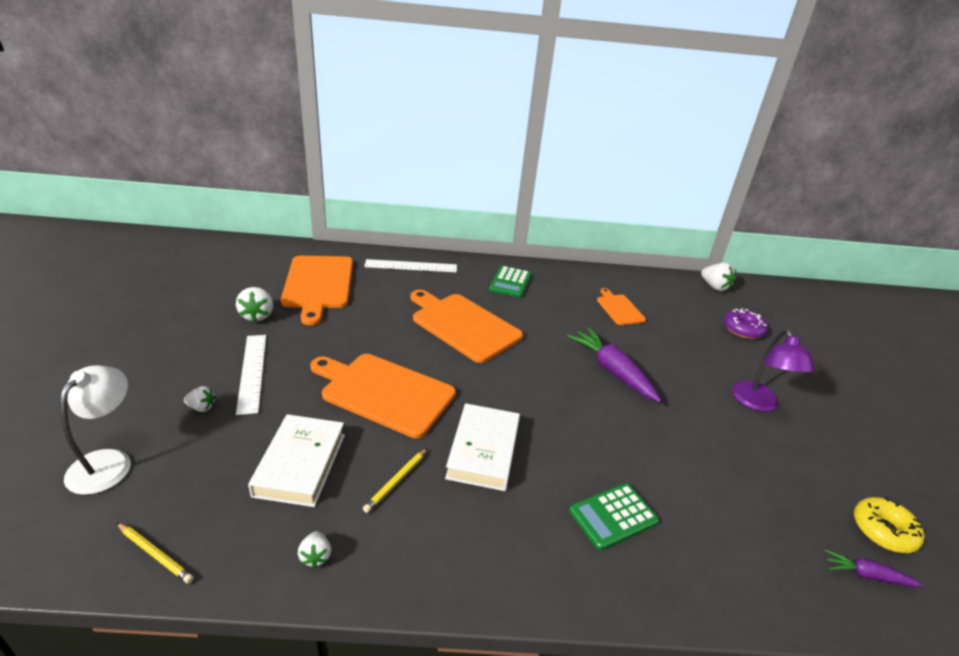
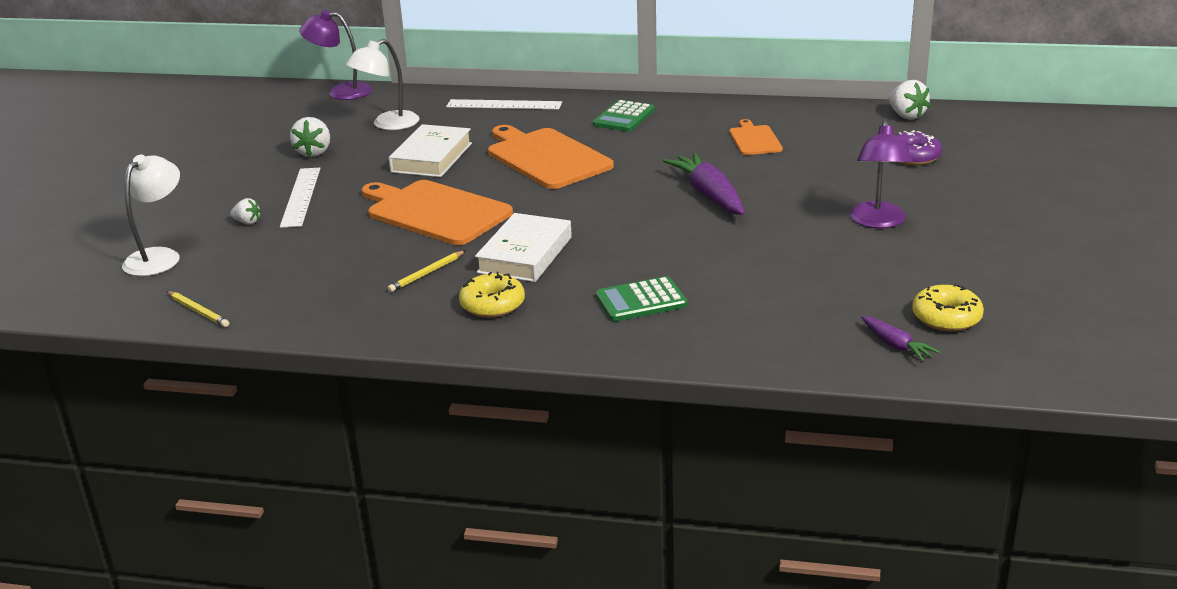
camera: 15 degrees right, 5 degrees down
(272, 247) = (341, 92): none -> purple lamp
(300, 464) = (336, 261): white book -> white book (432, 157)
(316, 556) = (337, 316): white strawberry -> none
(318, 284) = (387, 124): orange cutting board -> white lamp
(474, 529) = (492, 305): none -> yellow donut
(866, 575) = (896, 345): purple carrot -> purple carrot turned 150 degrees counterclockwise

